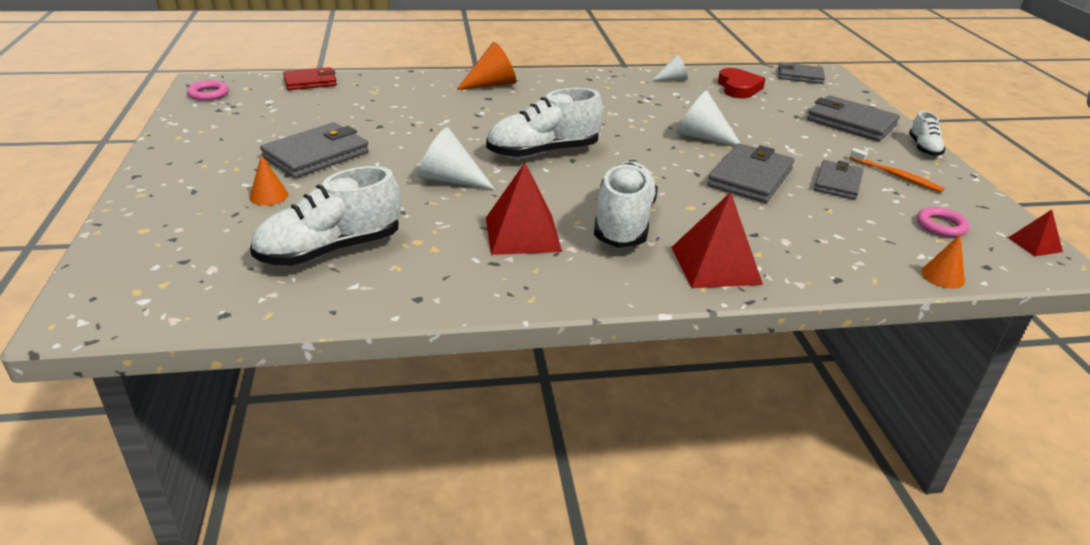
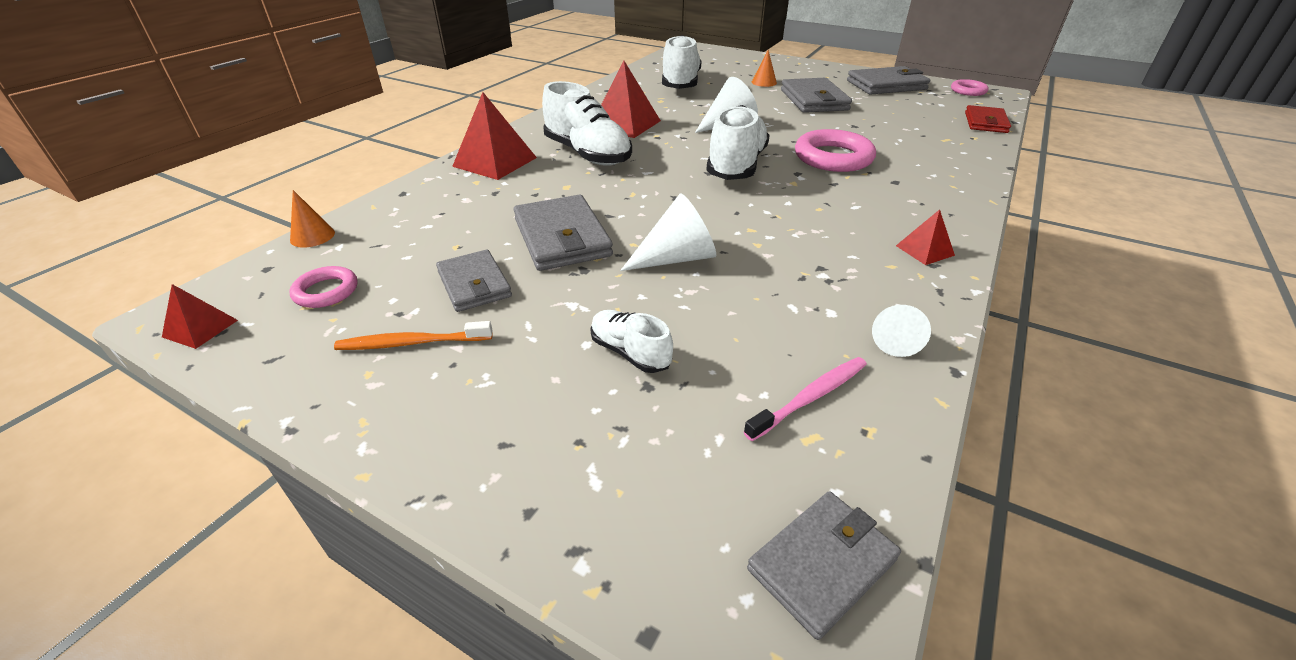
camera: 130 degrees right, 5 degrees up
(471, 122) = (833, 157): none -> pink ring
(491, 84) = (939, 194): orange cone -> none
(577, 81) = (924, 250): none -> red pyramid
(738, 88) = (811, 397): red heart -> pink toothbrush
(851, 123) = (559, 435): grey wallet -> grey wallet (886, 85)
(923, 148) = (397, 449): white shoe -> white shoe (630, 352)

